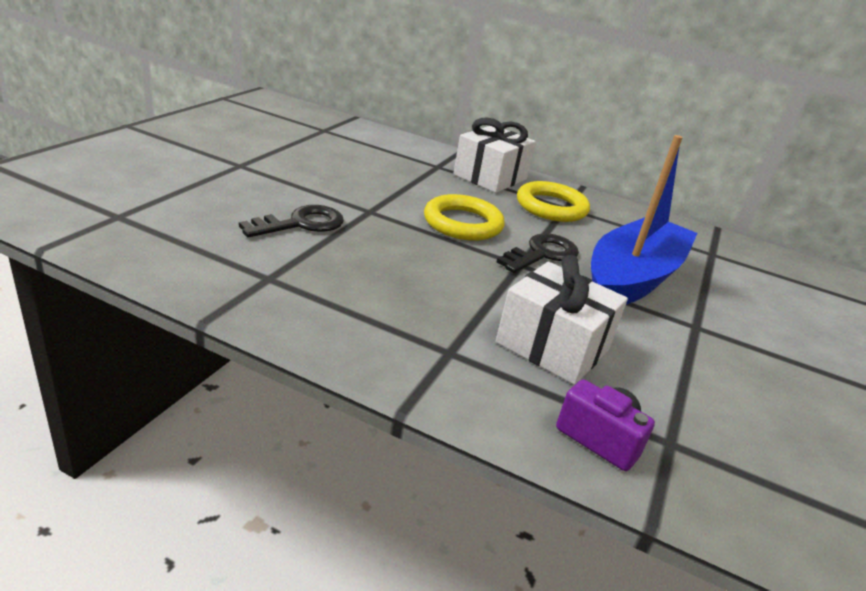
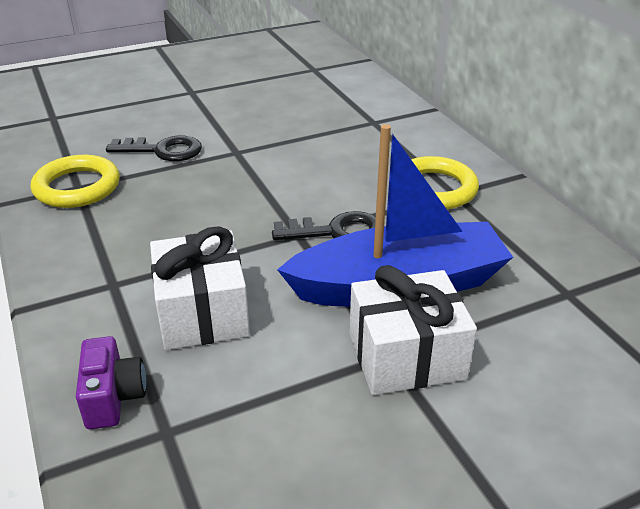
camera: 45 degrees right, 5 degrees up
(463, 223) = (304, 182): yellow ring -> yellow ring (77, 187)
(490, 177) = (414, 143): white gift -> white gift (406, 356)

